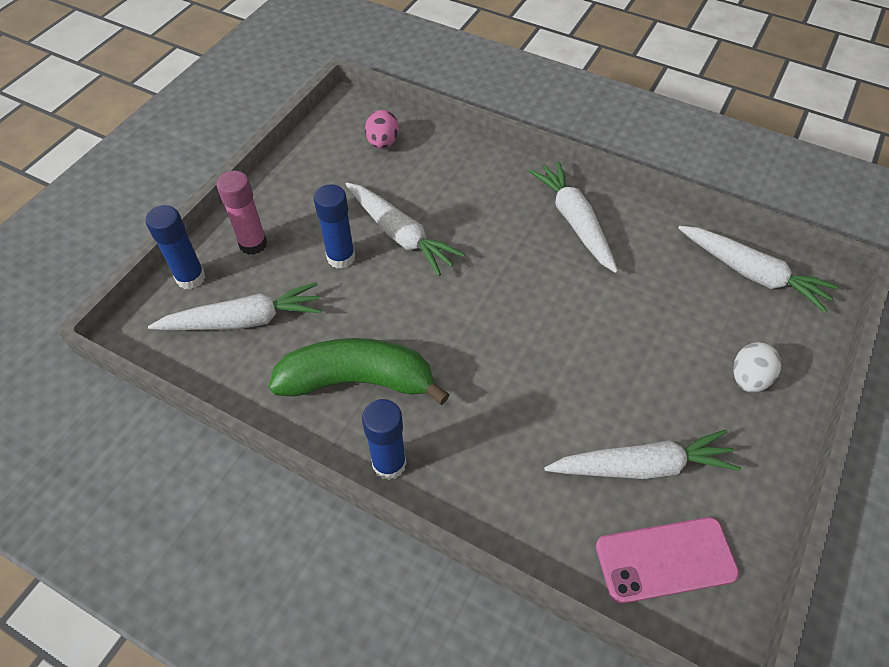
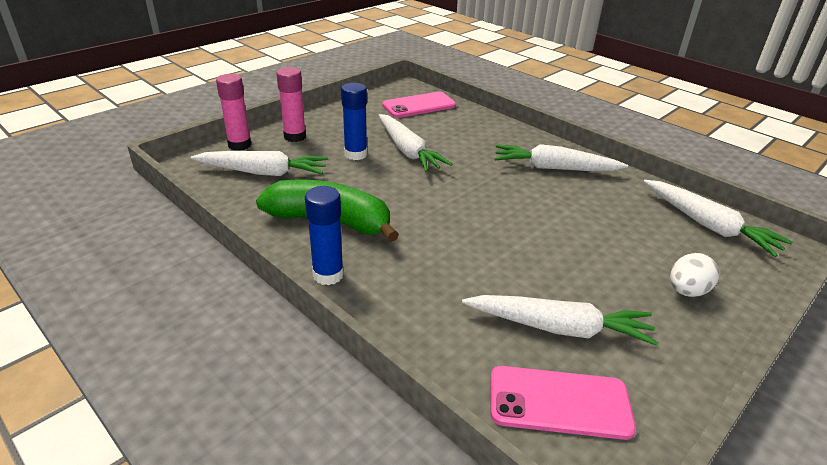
camera: 15 degrees right, 20 degrees down
(191, 278) = (239, 145): blue glue stick -> pink glue stick
(383, 143) = (419, 105): pink egg -> pink phone
(574, 222) = (554, 168): white carrot -> white carrot turned 75 degrees counterclockwise

